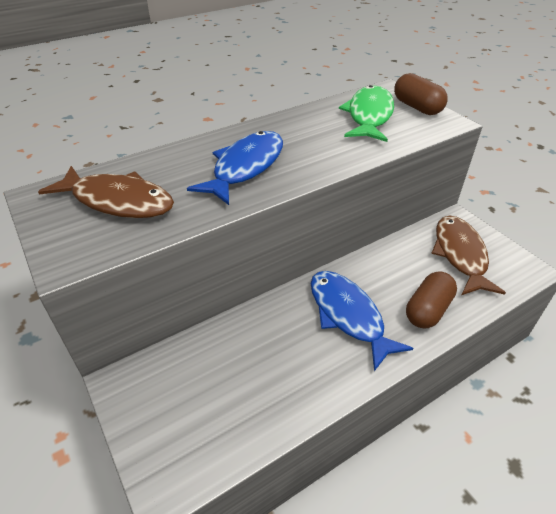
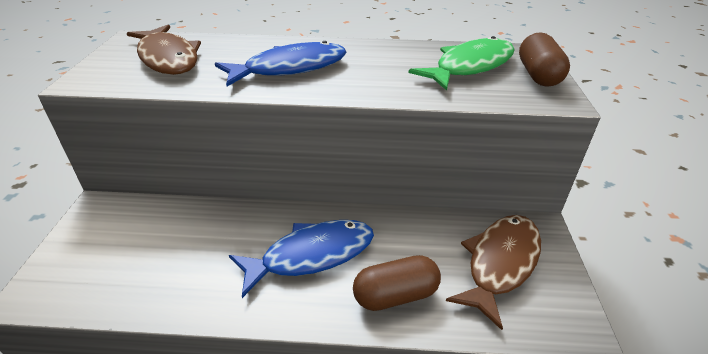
camera: 35 degrees right, 5 degrees down
(348, 315) = (311, 255): blue fish -> blue fish turned 60 degrees clockwise

